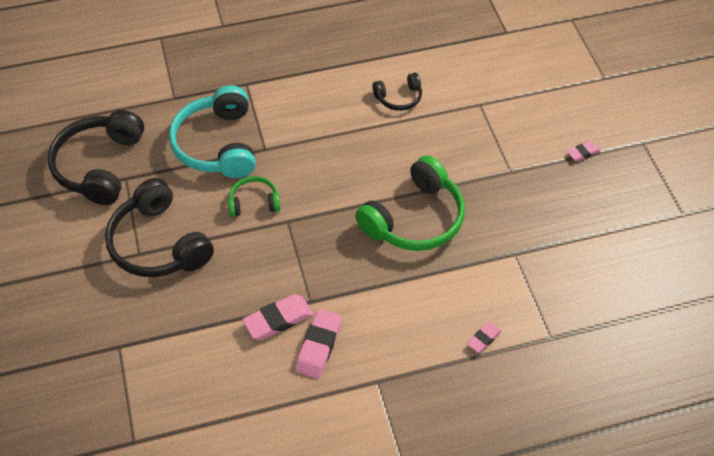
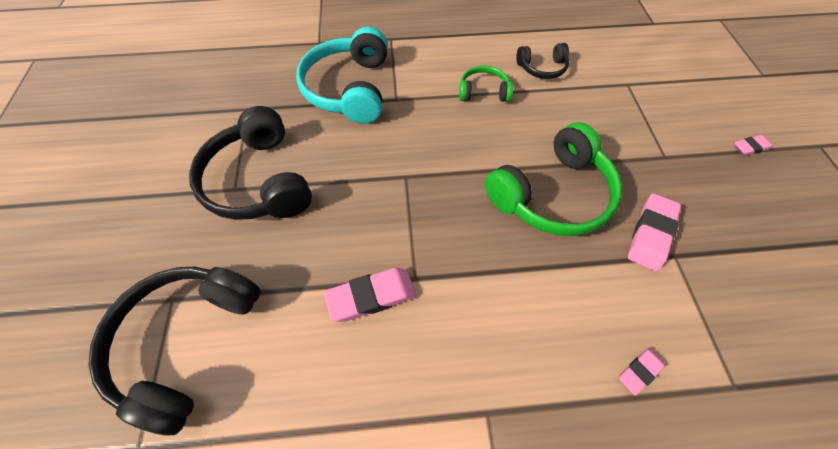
camera: 10 degrees right, 5 degrees up
(100, 166) = (227, 94): black headphones -> black headphones (187, 342)
(254, 202) = (373, 151): green headphones -> green headphones (483, 92)
(319, 346) = (416, 343): pink eraser -> pink eraser (650, 234)

